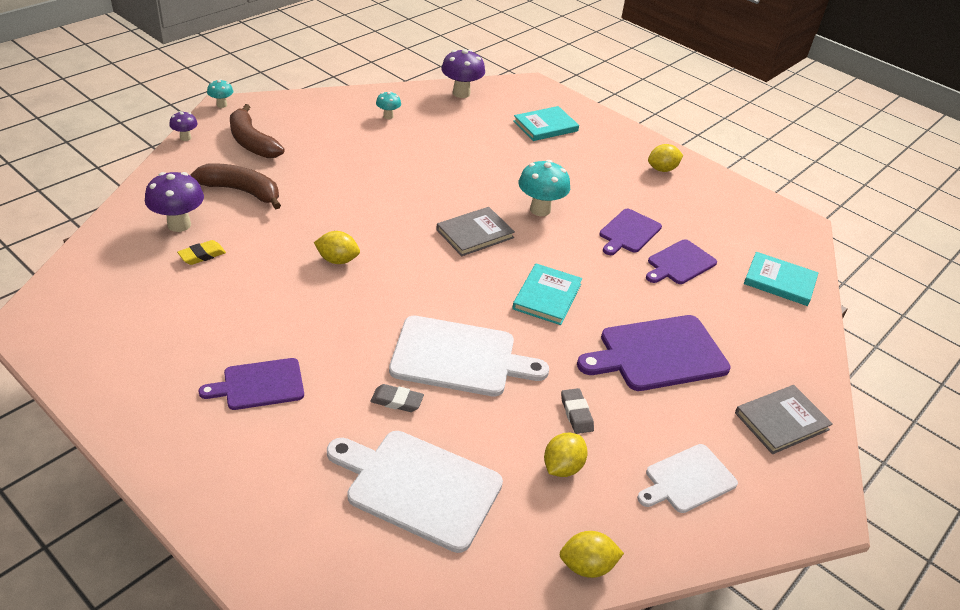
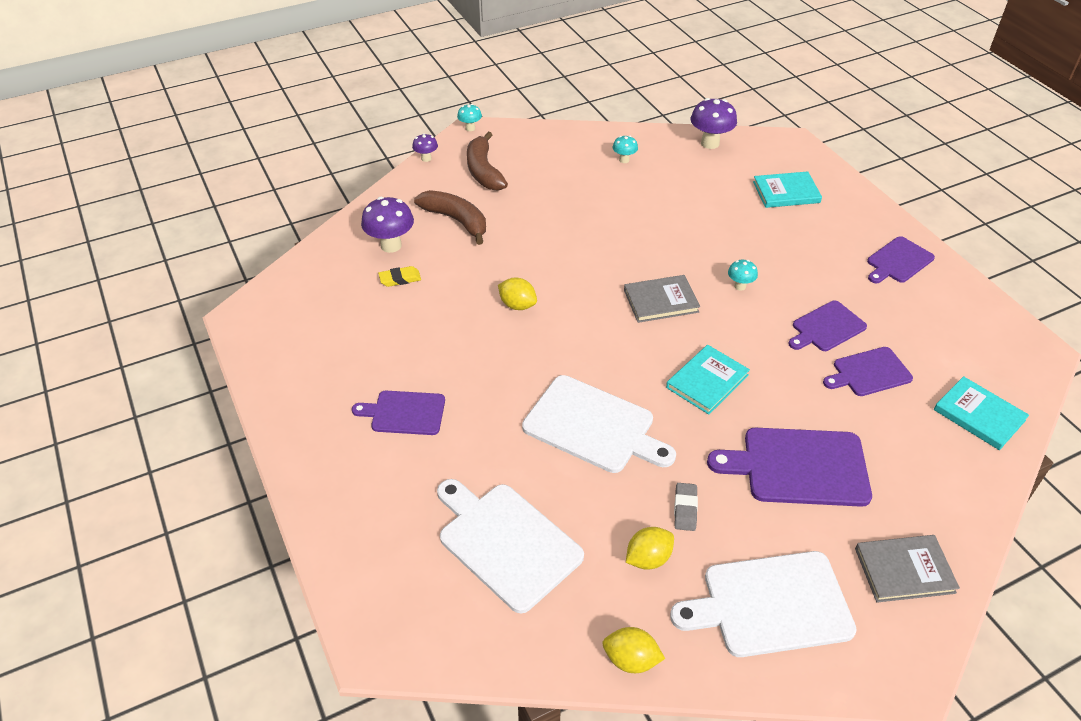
camera: 25 degrees right, 5 degrees up
(397, 401) = (518, 456): grey eraser -> none
(540, 210) = (740, 286): turquoise mushroom -> turquoise mushroom, size x0.55
(662, 169) = (898, 261): yellow lemon -> purple cutting board
(687, 480) = (770, 604): white cutting board -> white cutting board, size x1.64

